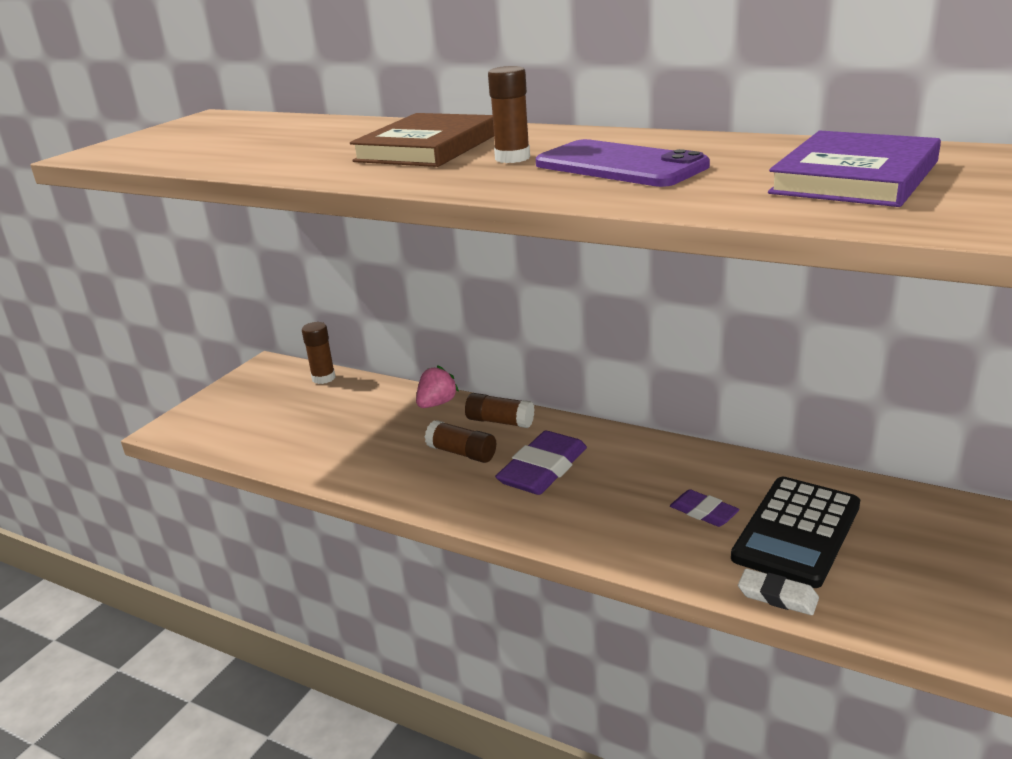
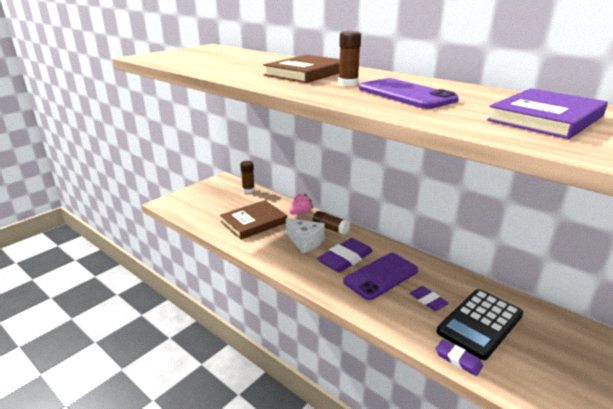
camera: 10 degrees right, 0 degrees up
(354, 435) = (254, 222): none -> brown book
(462, 453) = (305, 242): brown glue stick -> white cheese
(613, 487) = (381, 276): none -> purple phone
(777, 596) = (458, 360): white eraser -> purple eraser

